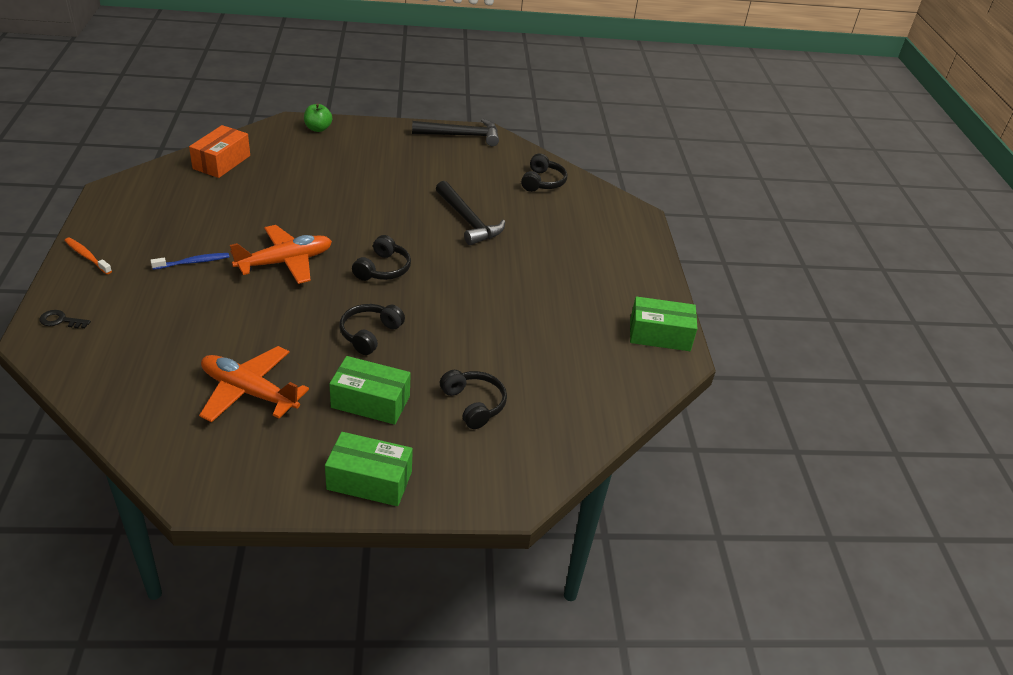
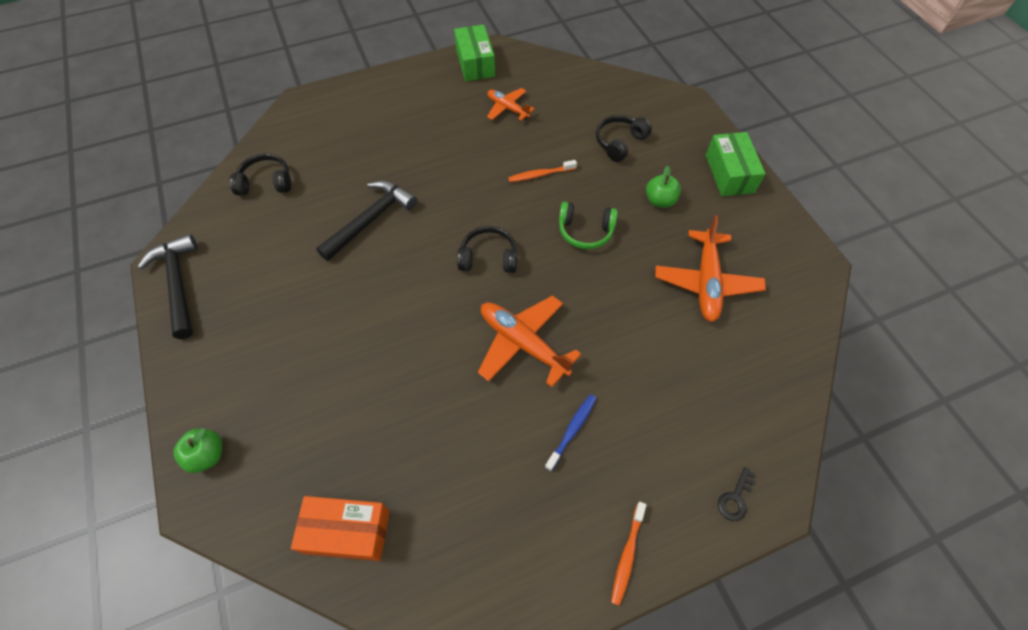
camera: 105 degrees left, 20 degrees up
(61, 320) = (735, 498): black key -> black key turned 45 degrees clockwise
(193, 262) = (572, 430): blue toothbrush -> blue toothbrush turned 75 degrees clockwise
(370, 334) = (585, 231): black headphones -> green headphones
(370, 402) = (659, 201): green box -> green apple
(461, 329) = (540, 174): none -> orange toothbrush
(572, 337) = (507, 108): none -> orange plane

